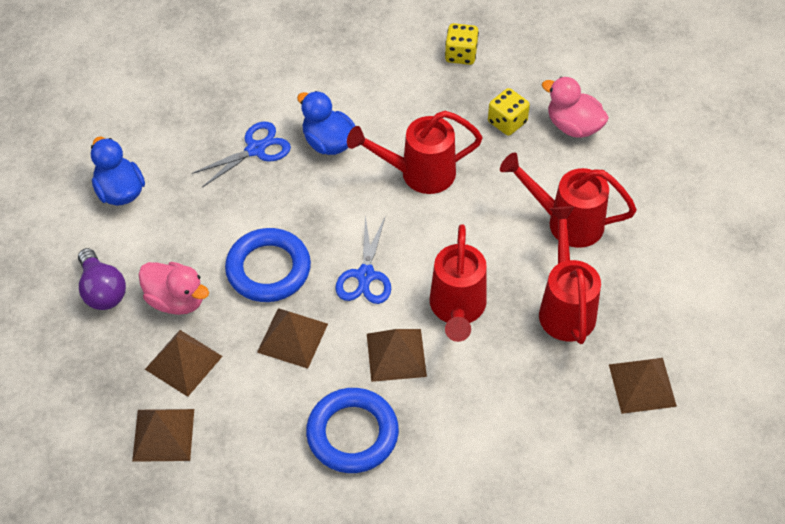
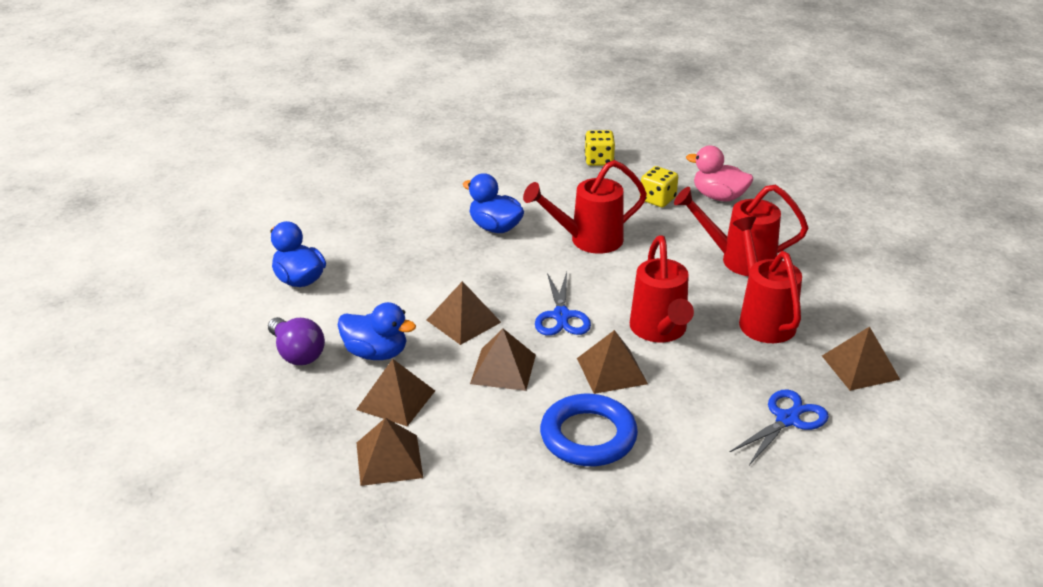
camera: 10 degrees left, 20 degrees down
(176, 300) = (376, 353): pink duck -> blue duck
(256, 149) = (426, 238): blue scissors -> blue scissors (787, 419)
(268, 269) = (463, 321): blue ring -> brown pyramid

